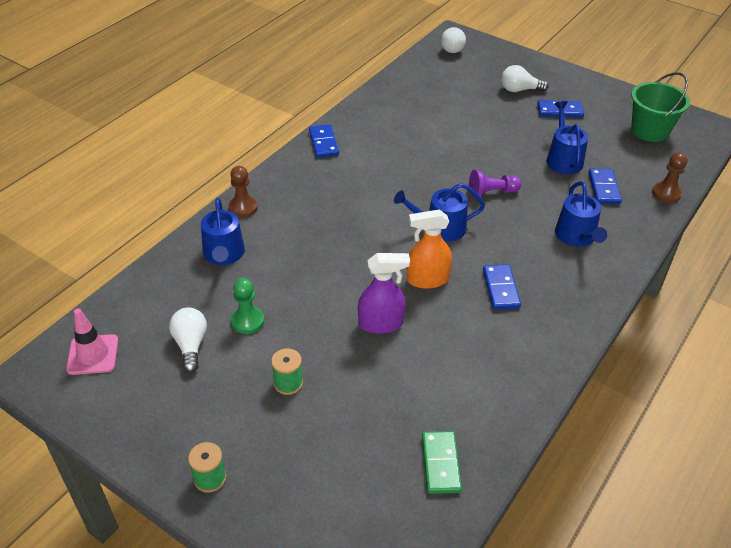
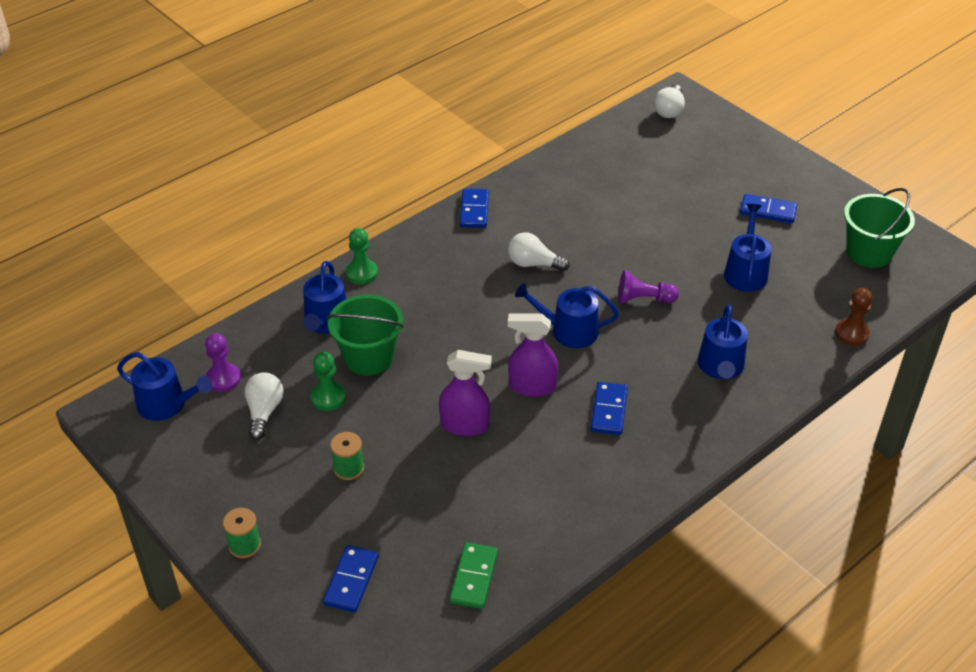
camera: 15 degrees right, 0 degrees up
(93, 355) = (167, 404): pink traffic cone -> blue watering can
(142, 321) = (223, 379): none -> purple pawn
(243, 208) = (361, 273): brown pawn -> green pawn
(273, 279) = (368, 357): none -> green bucket
(427, 279) = (532, 386): orange spray bottle -> purple spray bottle
(519, 90) = (730, 177): white light bulb -> white light bulb (533, 264)
(604, 188) = (779, 315): blue domino -> blue domino (351, 580)

